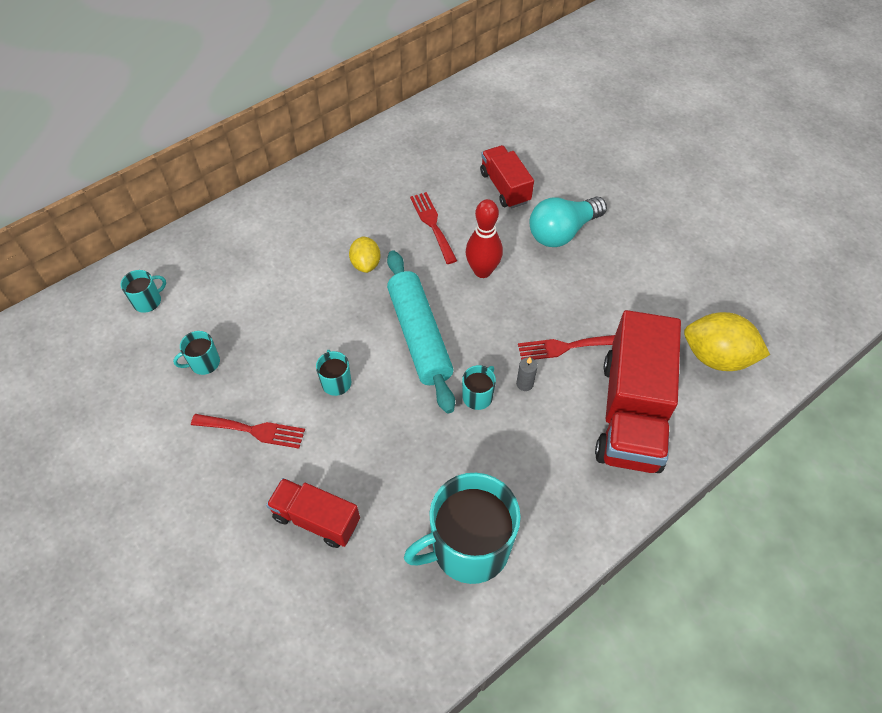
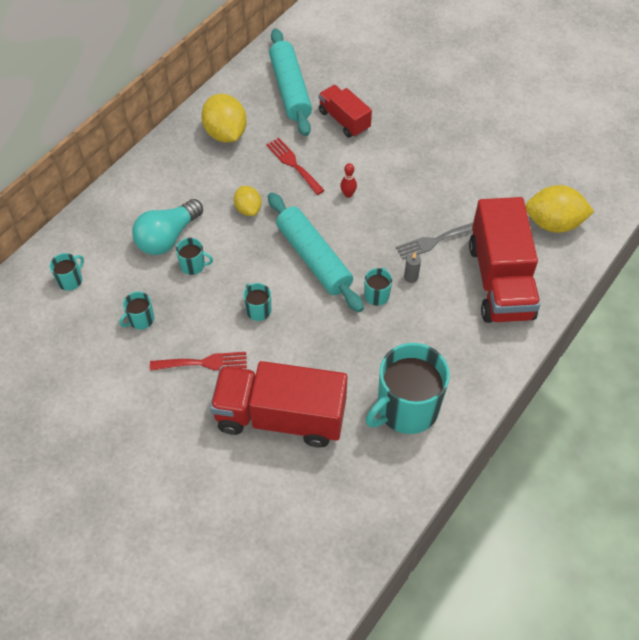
camera: 15 degrees left, 0 degrees up
(283, 314) = (193, 265): none -> turquoise mug
(316, 519) = (280, 417): red truck -> red truck, size x1.80
(371, 176) = (225, 133): none -> yellow lemon
(456, 143) = (290, 89): none -> turquoise rolling pin
(482, 271) = (348, 194): red bowling pin -> red bowling pin, size x0.53
(562, 232) = (403, 148): turquoise light bulb -> turquoise light bulb (168, 237)
(566, 347) = (434, 241): red fork -> grey fork

